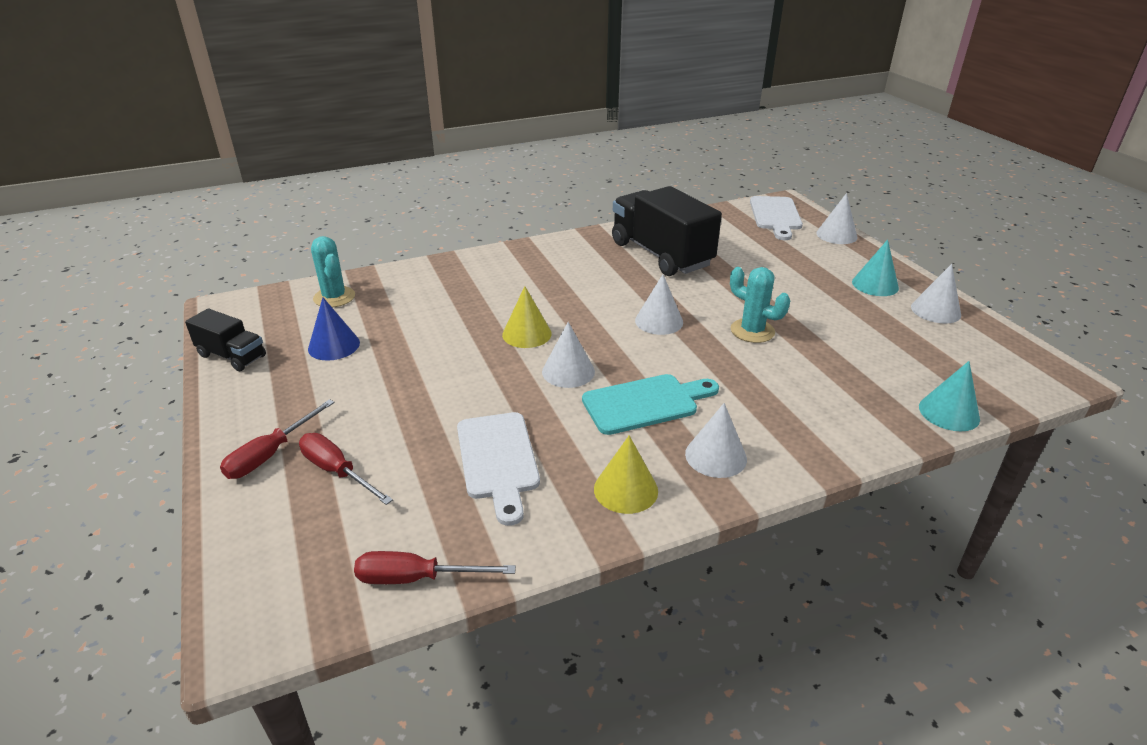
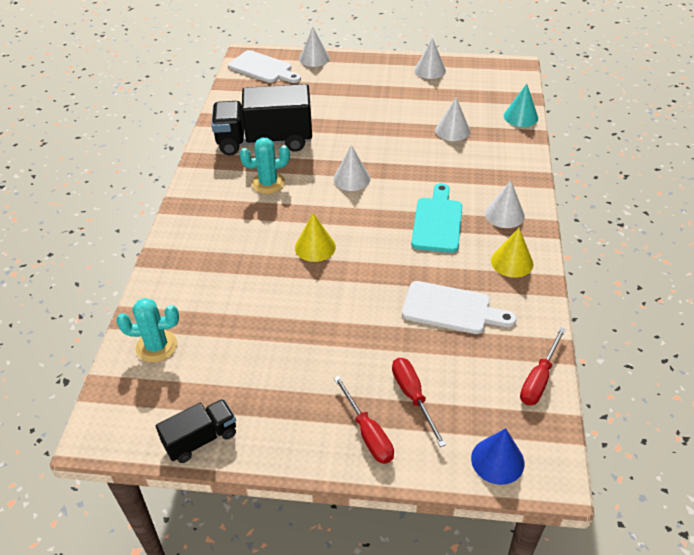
camera: 60 degrees left, 10 degrees up
(334, 345) = (240, 364): blue cone -> blue cone (497, 460)
(337, 471) = (413, 396): red screwdriver -> red screwdriver turned 90 degrees clockwise
(568, 371) = (378, 243): white cone -> white cone (452, 130)
(752, 331) = (395, 145): turquoise cactus -> turquoise cactus (268, 183)
(875, 285) = (385, 75): turquoise cone -> none

